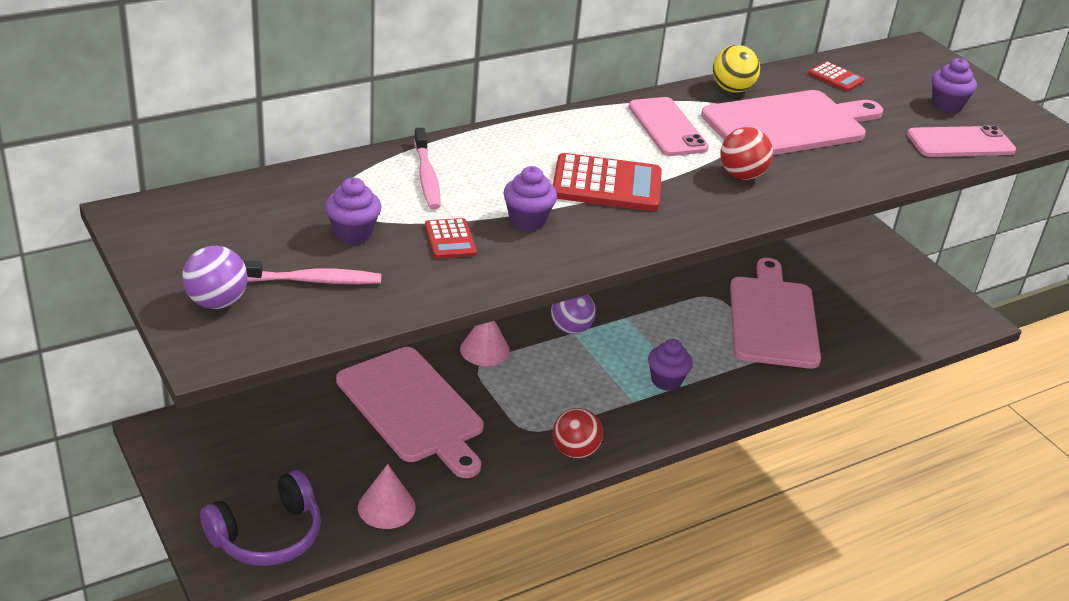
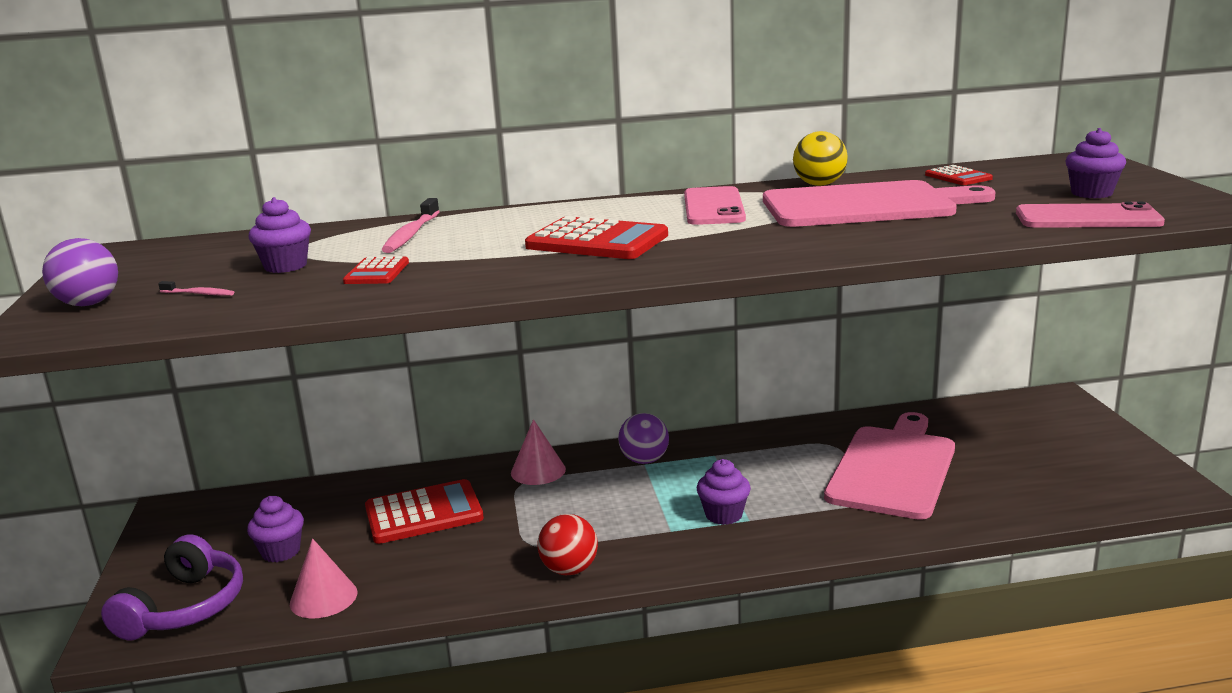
camera: 25 degrees right, 15 degrees down
(267, 535) = (185, 607): purple headphones -> purple headphones turned 60 degrees counterclockwise
(312, 281) = (199, 294): pink toothbrush -> pink toothbrush, size x0.52
(413, 408) = (424, 513): pink cutting board -> red calculator
(527, 220) = (477, 262): purple cupcake -> purple cupcake (281, 552)
(742, 175) = (766, 237): red ball -> none

